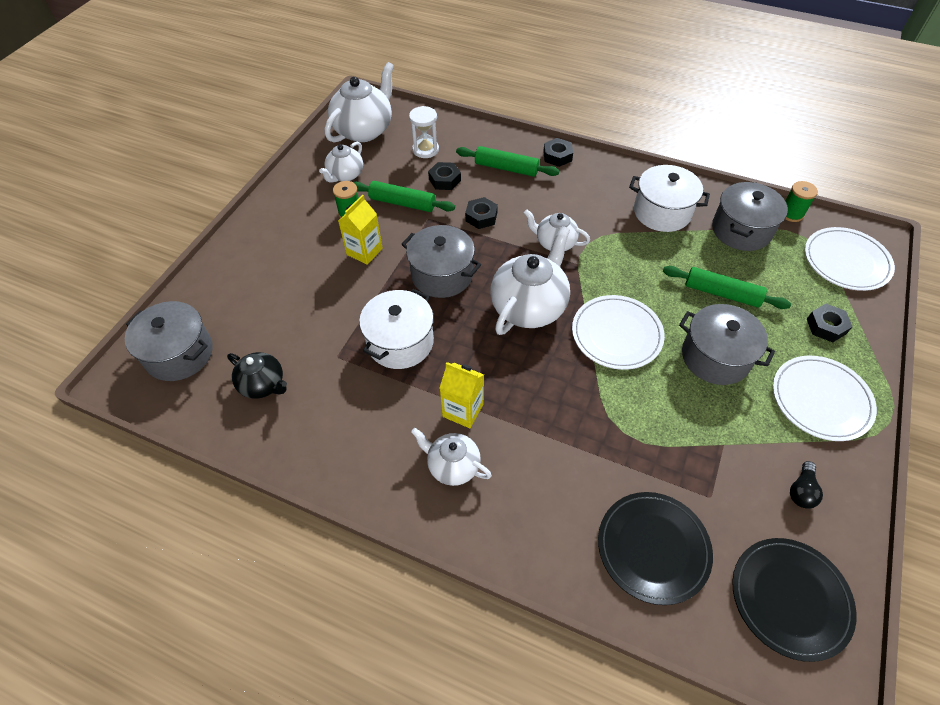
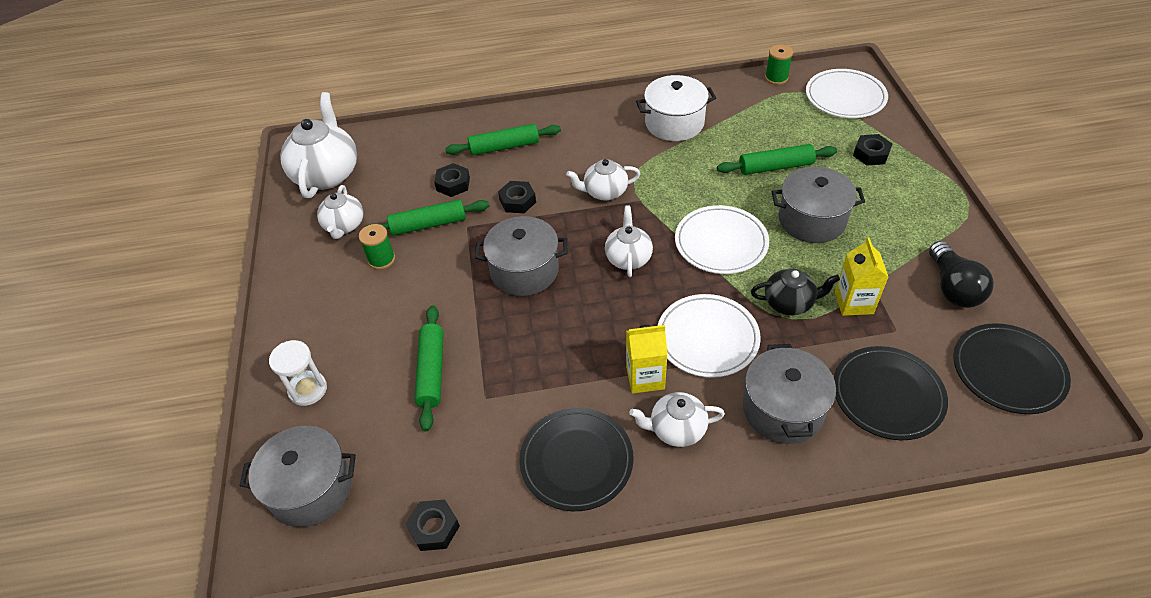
camera: 30 degrees left, 5 degrees down
(263, 385) = (432, 465): black teapot -> black teapot (789, 303)
(317, 316) = (432, 371): none -> green rolling pin
(360, 443) = (576, 461): none -> black plate
(364, 251) = (428, 287): yellow carton -> yellow carton (854, 302)
(400, 342) = (536, 351): white pot -> none
(425, 150) = (409, 165): white hourglass -> white hourglass (308, 390)
(529, 307) = (628, 258): white teapot -> white teapot, size x0.58
(557, 156) = (543, 115): black nut -> black nut (434, 528)
(741, 230) = (749, 109): grey pot -> grey pot (782, 409)
(801, 491) = (953, 287): black light bulb -> black light bulb, size x1.73
(821, 400) = (911, 212): white plate -> white plate (707, 338)

